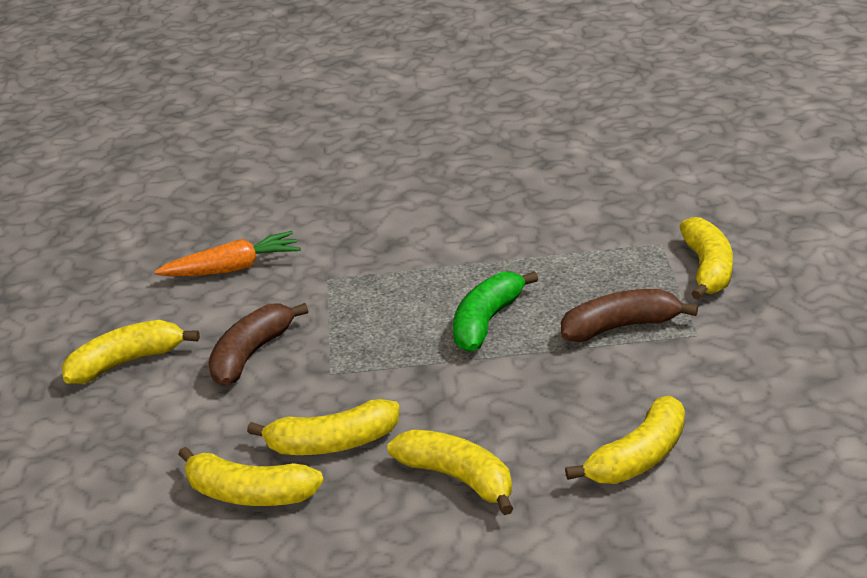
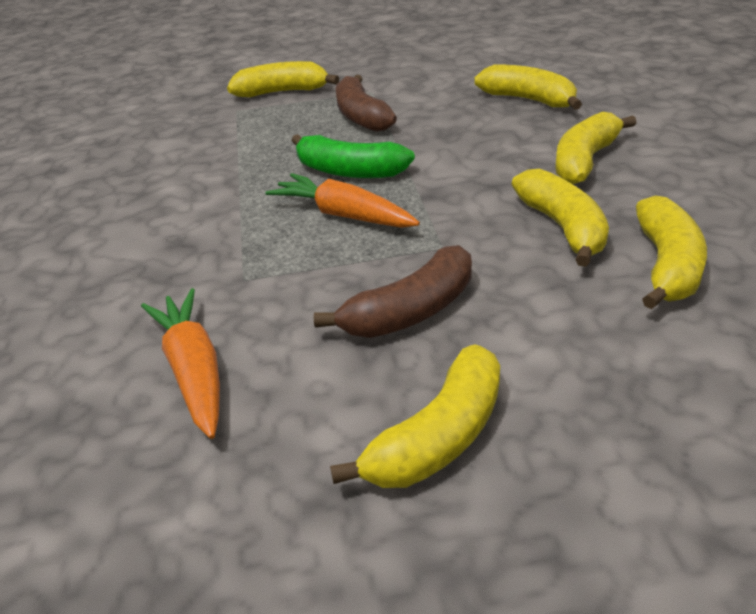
camera: 95 degrees left, 5 degrees up
(126, 362) = (438, 437): yellow banana -> yellow banana turned 105 degrees counterclockwise
(251, 354) = (410, 311): brown banana -> brown banana turned 60 degrees counterclockwise
(403, 320) = (343, 215): none -> orange carrot

